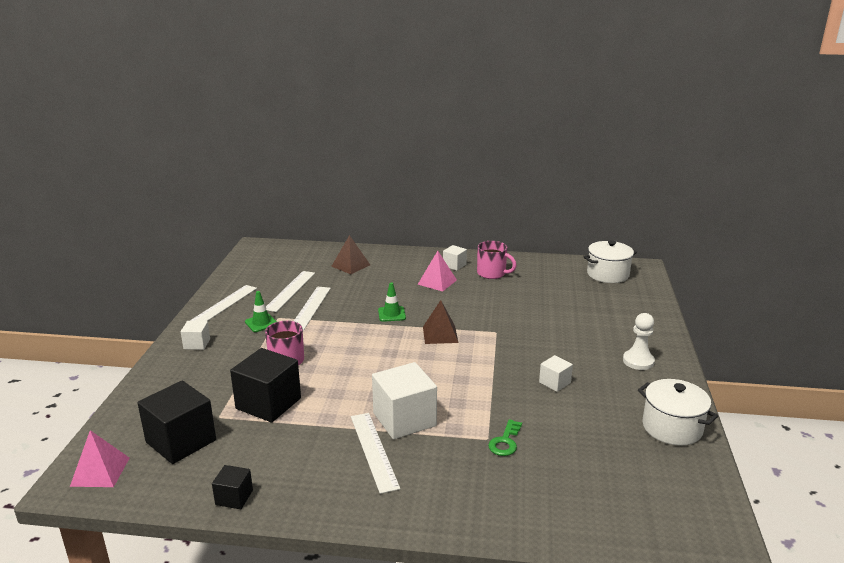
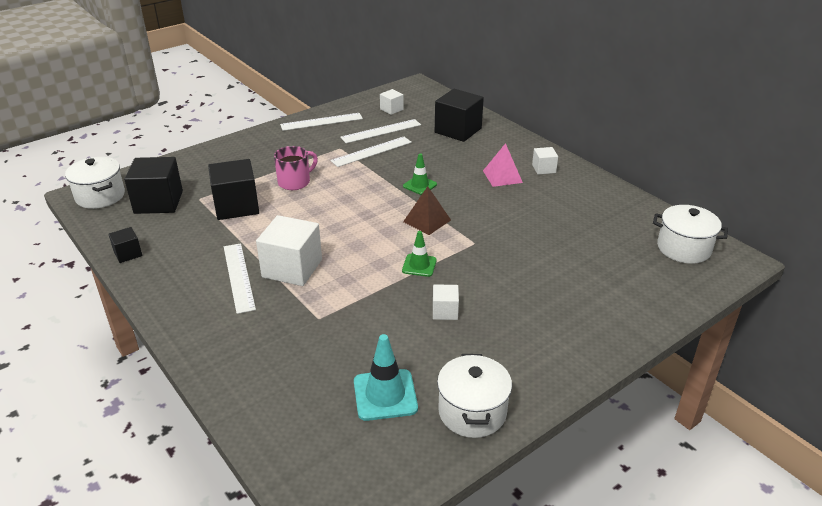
camera: 45 degrees right, 10 degrees up
(100, 471) = (100, 196): pink pyramid -> white pot
(197, 344) = (264, 142): white cube -> white cube (391, 109)
(261, 323) = (323, 147): green traffic cone -> green traffic cone (419, 265)
(351, 265) = (458, 130): brown pyramid -> black cube
(374, 451) = (239, 277): white ruler -> white ruler turned 45 degrees counterclockwise
(492, 273) = (565, 192): pink mug -> none
(505, 442) = (326, 329): green key -> none
(614, 454) = (385, 395): none -> turquoise traffic cone
(638, 361) = (554, 341): white pawn -> none

